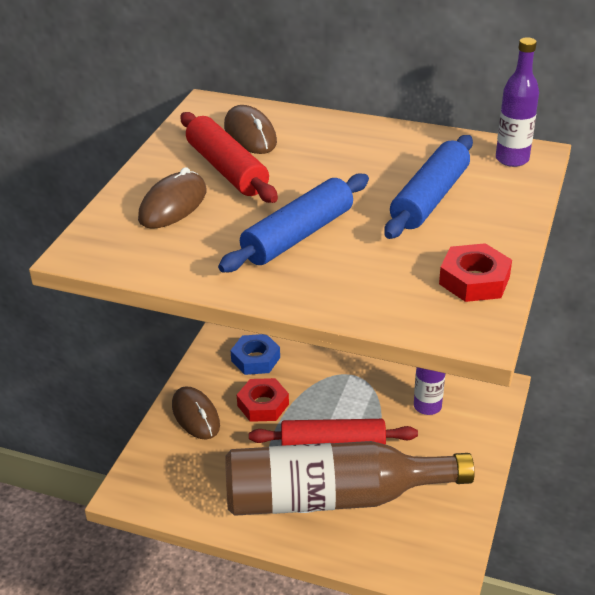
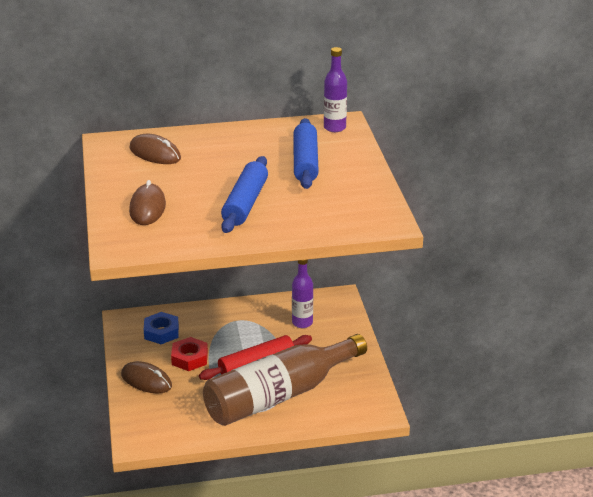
camera: 30 degrees left, 5 degrees down
(227, 169) = (161, 178): red rolling pin -> none
(474, 280) = (368, 199): red nut -> none

